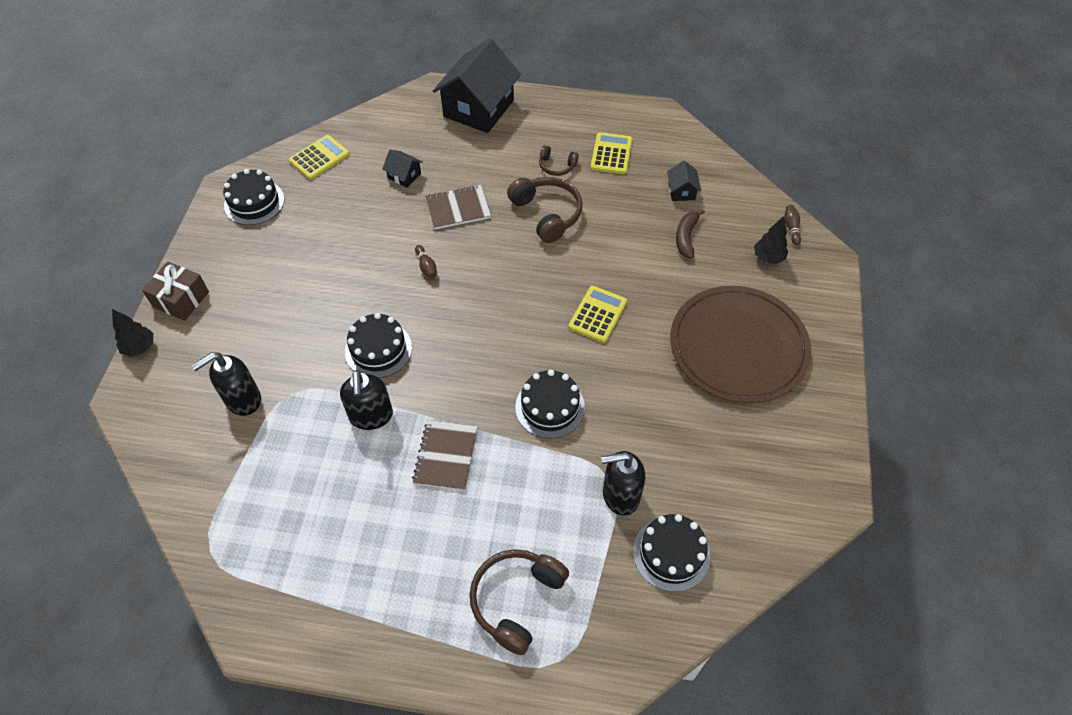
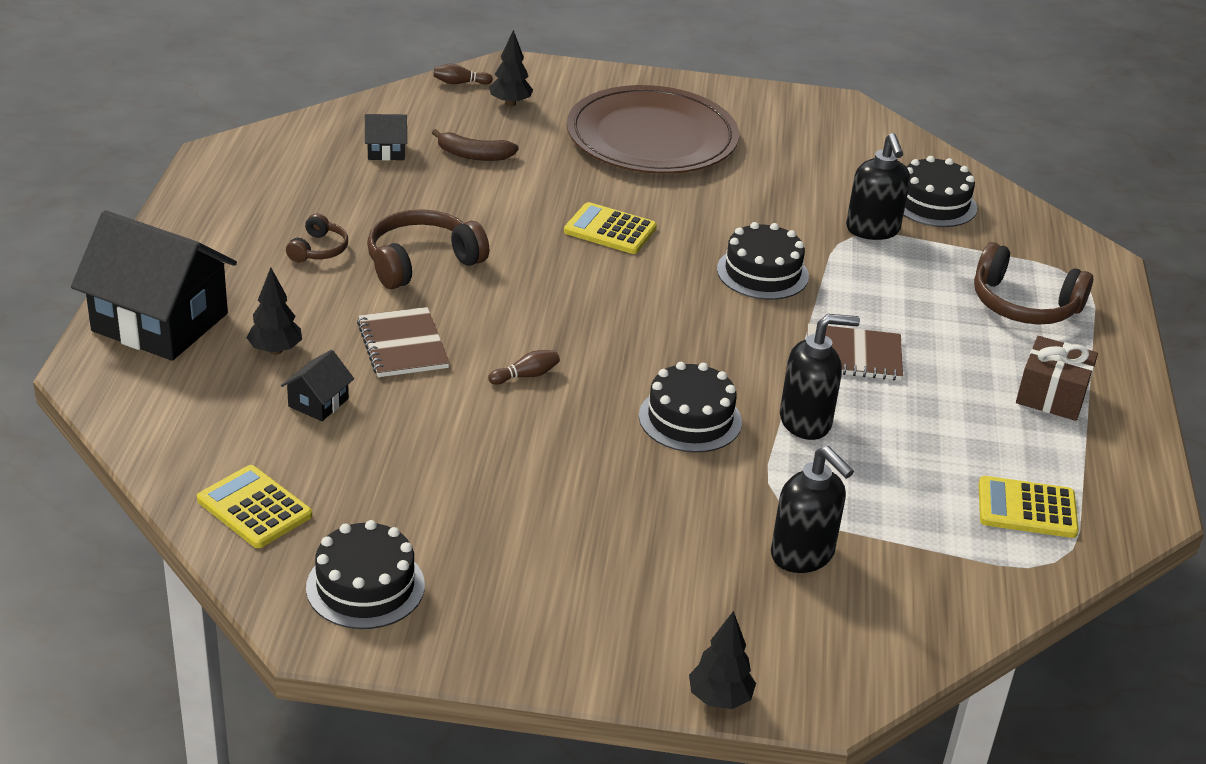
camera: 95 degrees left, 20 degrees down
(181, 299) = (606, 658): brown gift -> brown gift (1052, 395)
(453, 155) = (275, 350): none -> black tree
(611, 154) = (300, 201): yellow calculator -> yellow calculator (1027, 509)

